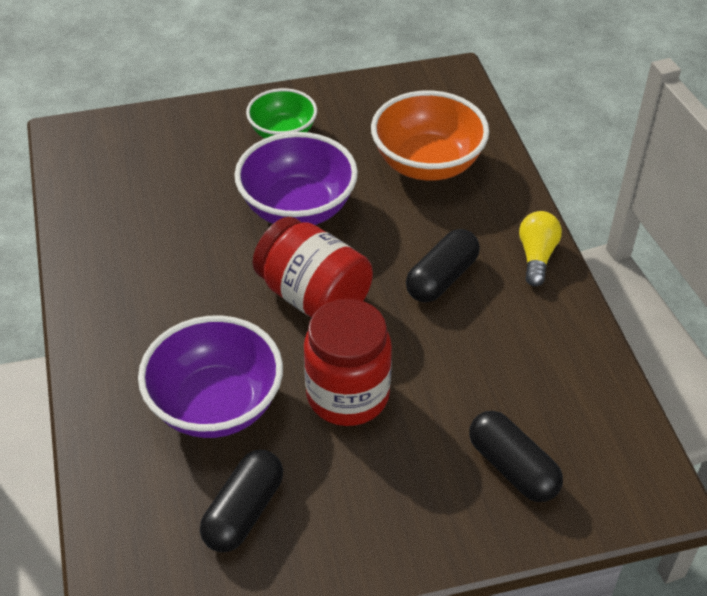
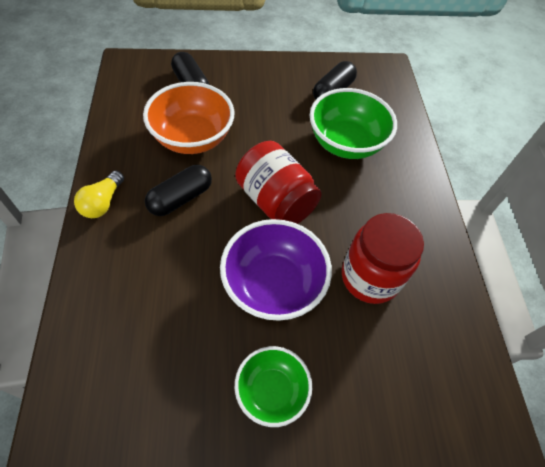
camera: 175 degrees left, 10 degrees up
(216, 405) = (346, 143): purple bowl -> green bowl
(347, 395) = (268, 134): red jar -> red jar (370, 277)
(427, 164) = (143, 316): orange bowl -> orange bowl (192, 138)

